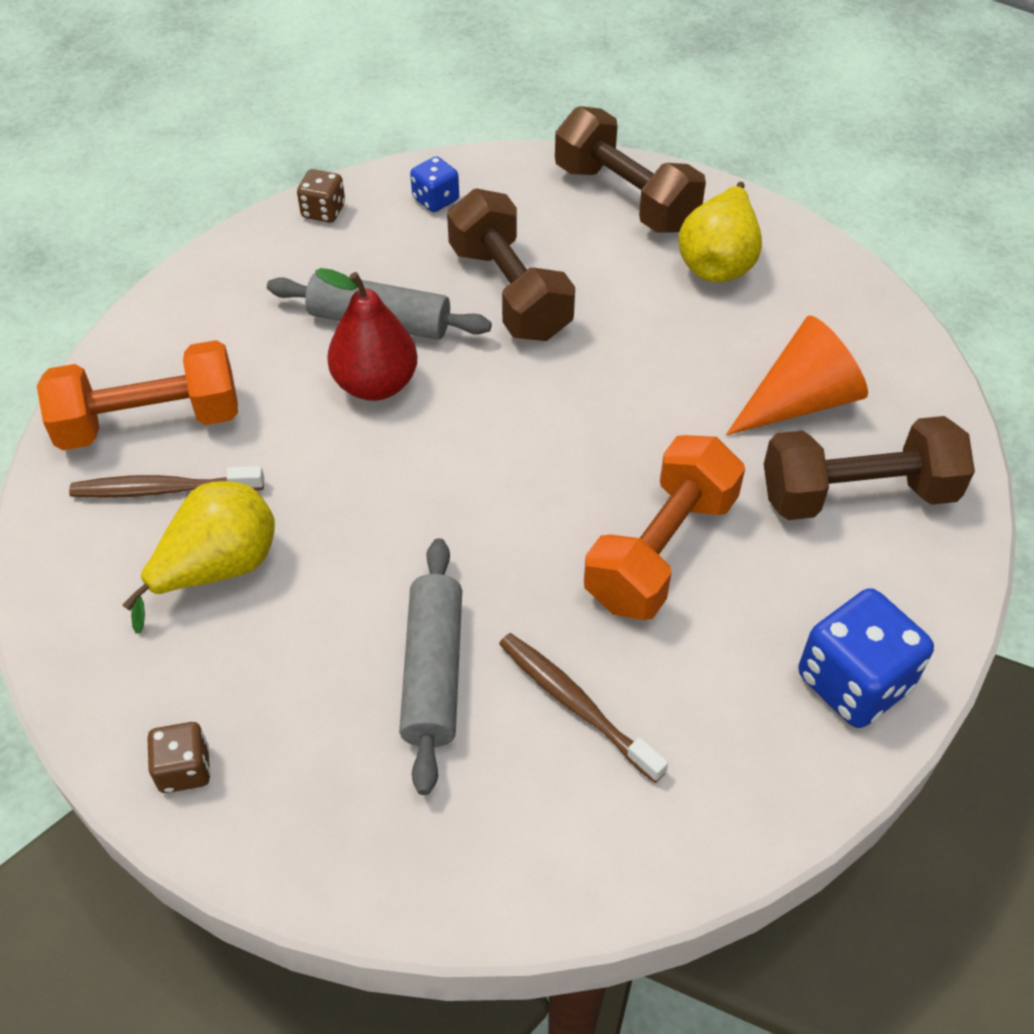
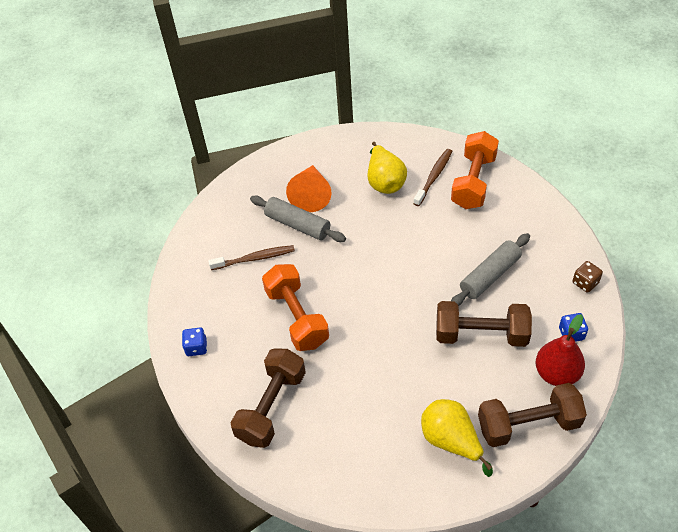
camera: 125 degrees right, 0 degrees up
(184, 769) = (310, 152): brown dice -> none
(376, 384) = (450, 260): red pear -> red pear (556, 373)
(800, 401) = (336, 418): orange cone -> orange cone (311, 195)
(854, 682) = (196, 347): blue dice -> blue dice, size x0.55

